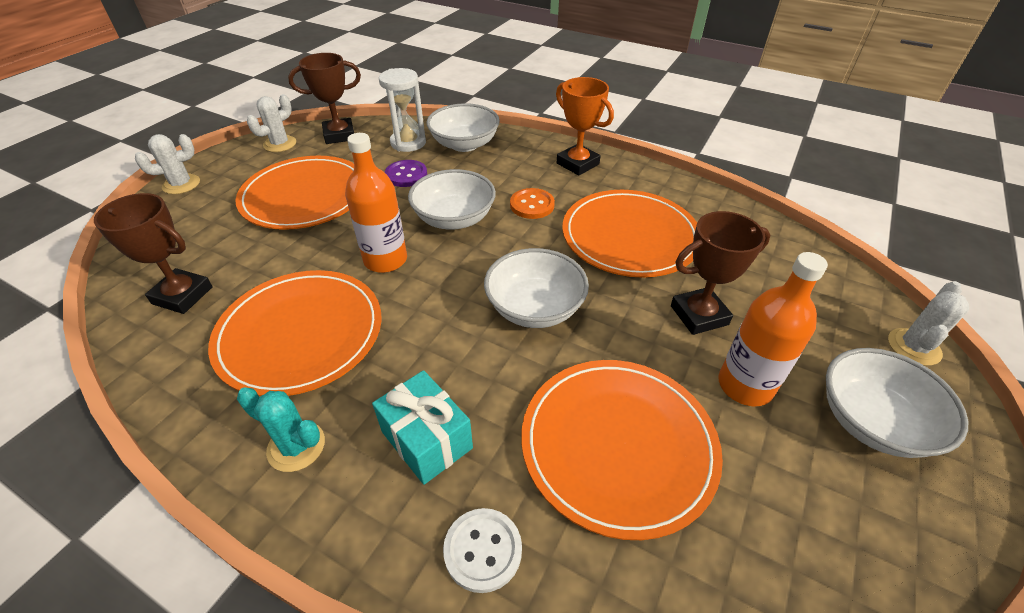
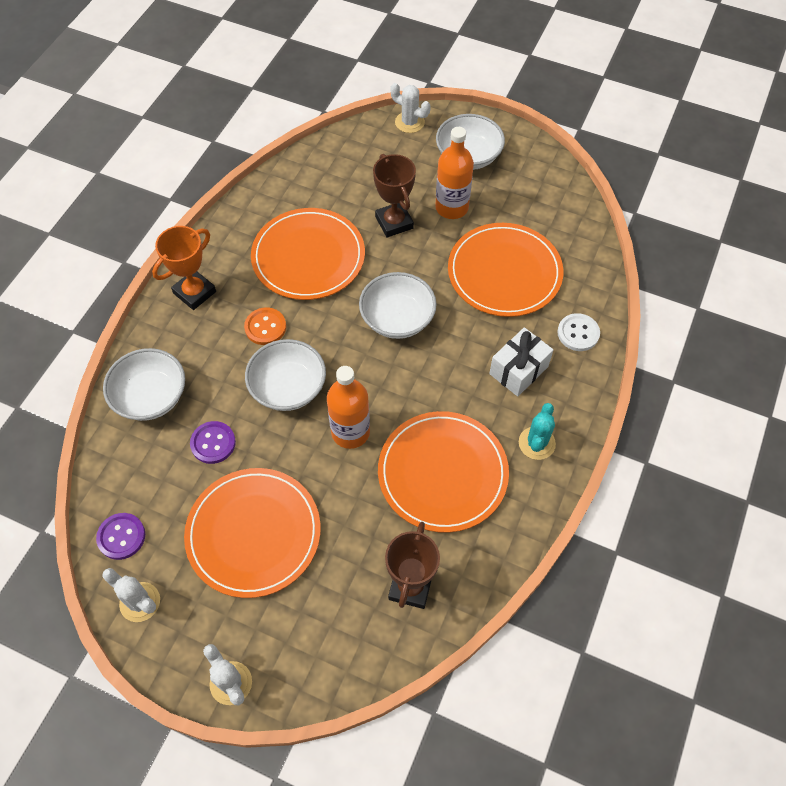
camera: 95 degrees left, 15 degrees up
(339, 135) = (121, 537): brown trophy -> purple button
(408, 143) = (144, 455): white hourglass -> none
(426, 440) = (518, 370): turquoise gift -> white gift

